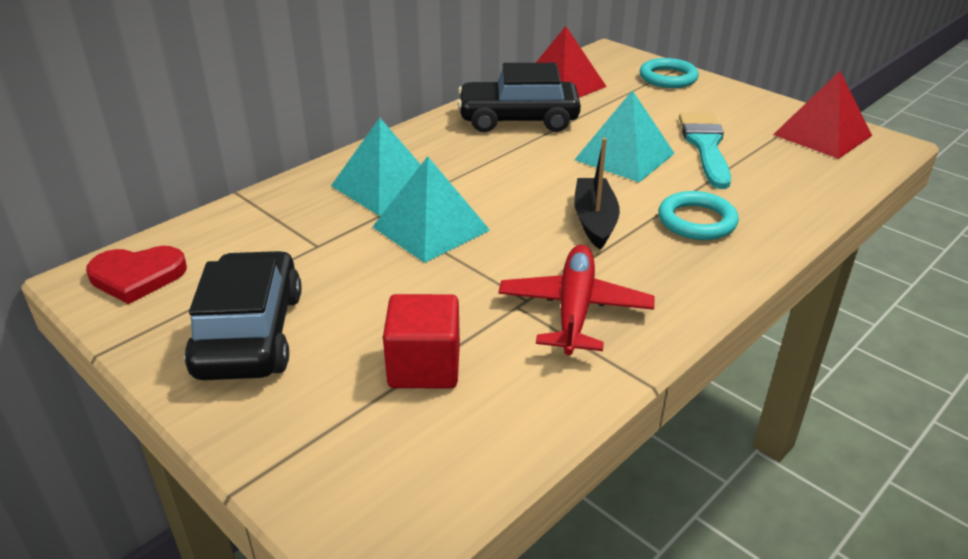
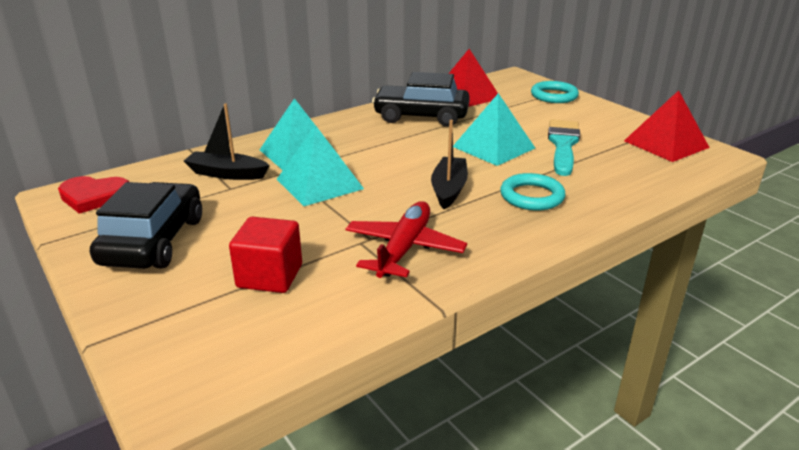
camera: 10 degrees right, 5 degrees down
(303, 225) = (227, 174): none -> black boat

